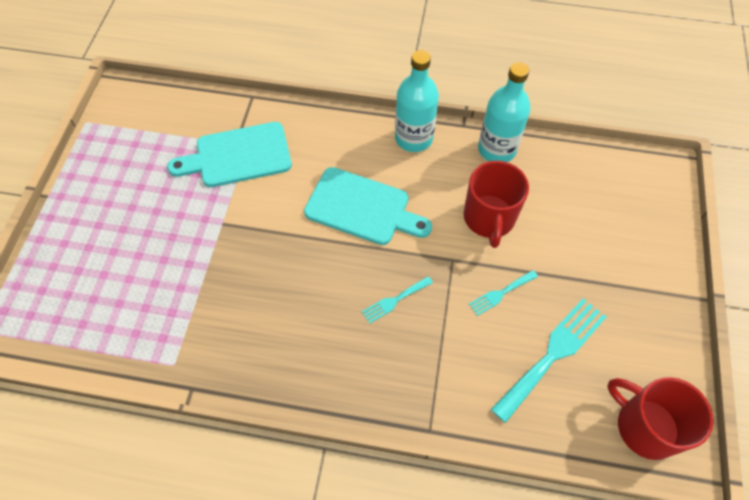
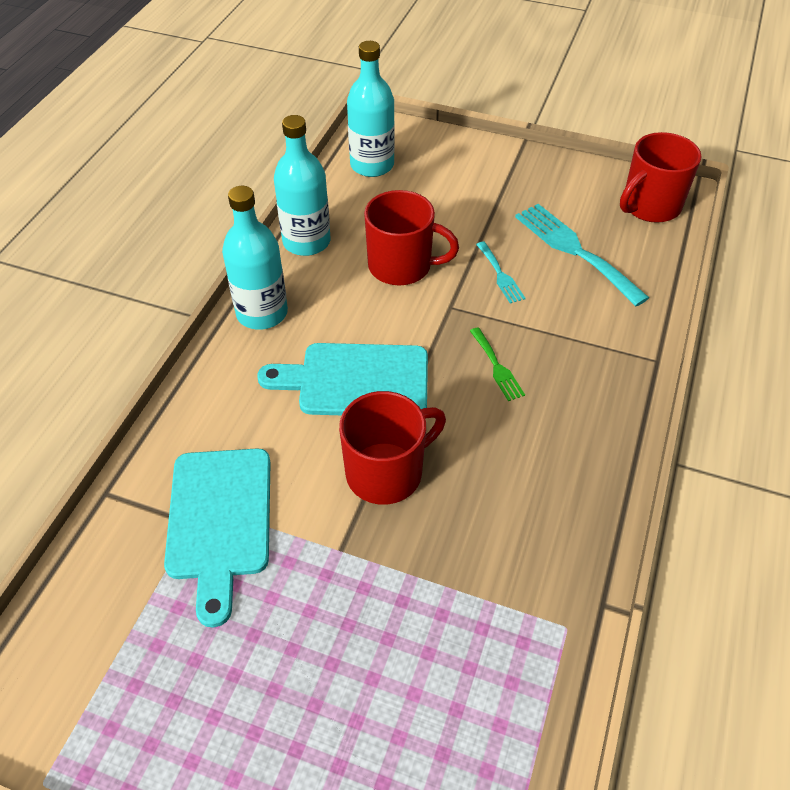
camera: 80 degrees left, 10 degrees down
(285, 239) = (386, 472): none -> red mug
(362, 208) = (356, 380): turquoise cutting board -> turquoise cutting board turned 120 degrees counterclockwise
(394, 300) = (497, 367): turquoise fork -> green fork
(609, 177) = (372, 165): none -> turquoise bottle

